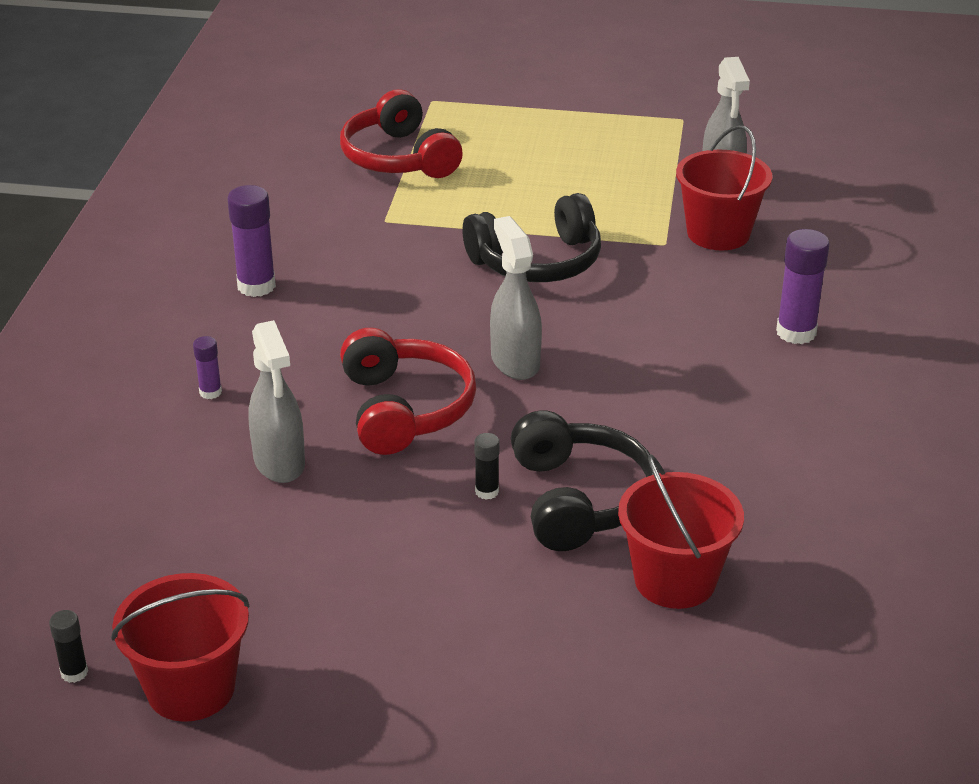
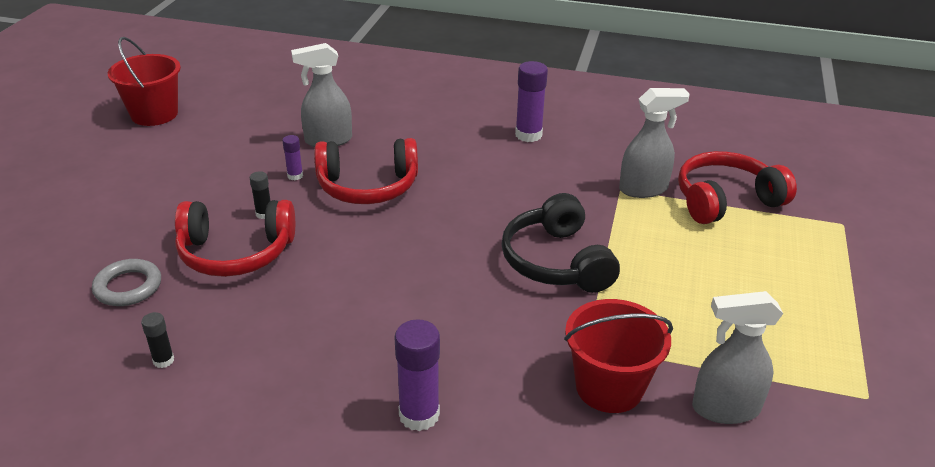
camera: 95 degrees right, 0 degrees up
(74, 672) = (187, 86): black glue stick -> black glue stick (163, 360)
(210, 392) = (408, 119): purple glue stick -> purple glue stick (295, 176)
(515, 361) = (412, 238): grey spray bottle -> grey spray bottle (644, 189)
(580, 499) = (236, 253): black headphones -> red headphones
(675, 580) = (128, 287): red bucket -> grey ring

